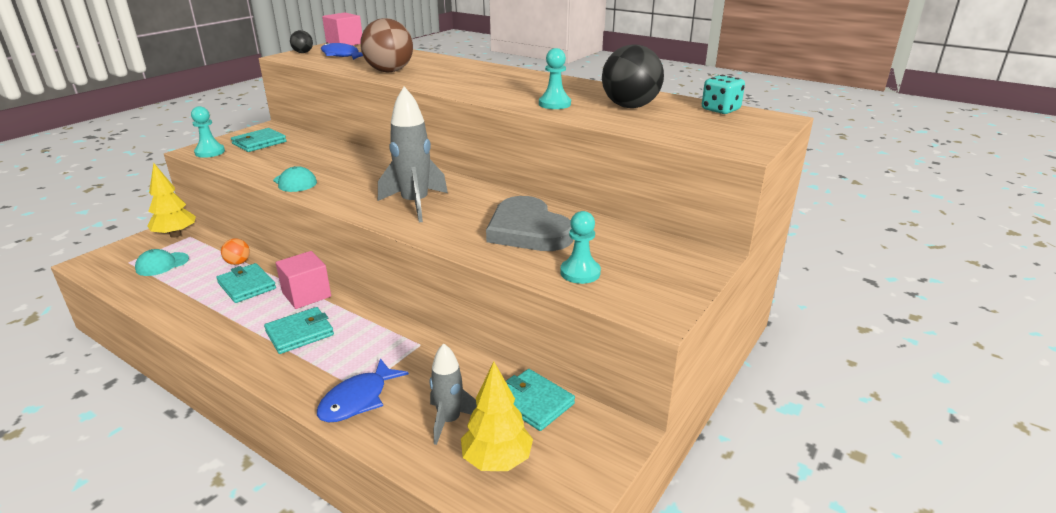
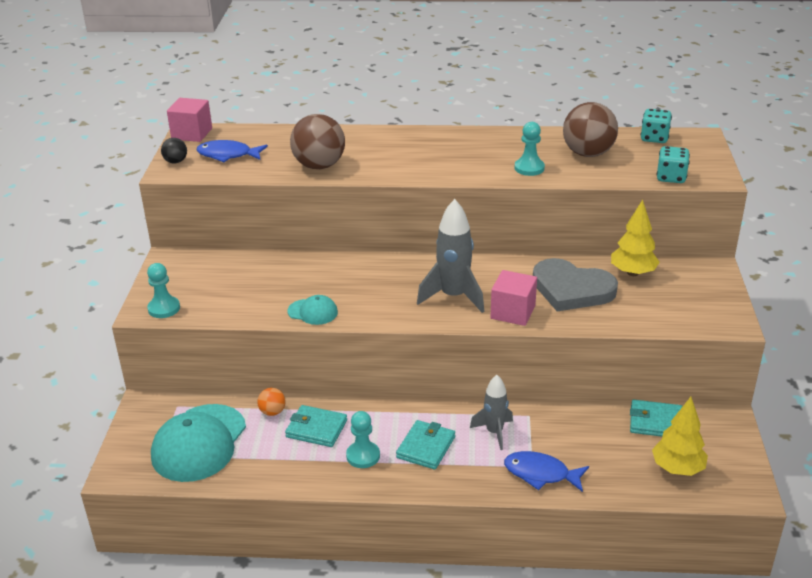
camera: 30 degrees left, 5 degrees up
(162, 264) = (199, 443): turquoise cap -> turquoise cap, size x2.05
(175, 235) = (159, 410): yellow tree -> yellow tree (633, 273)
(259, 143) = (195, 280): turquoise wallet -> none
(306, 295) = (382, 414): pink cube -> pink cube (513, 312)
(358, 399) = (541, 474): blue fish -> blue fish turned 105 degrees clockwise
(449, 421) = (619, 458): grey rocket -> grey rocket (494, 432)
(580, 272) = (651, 312): turquoise pawn -> turquoise pawn (363, 456)
(630, 106) = (588, 154): black ball -> brown ball
(689, 137) = (671, 177): none -> turquoise dice

